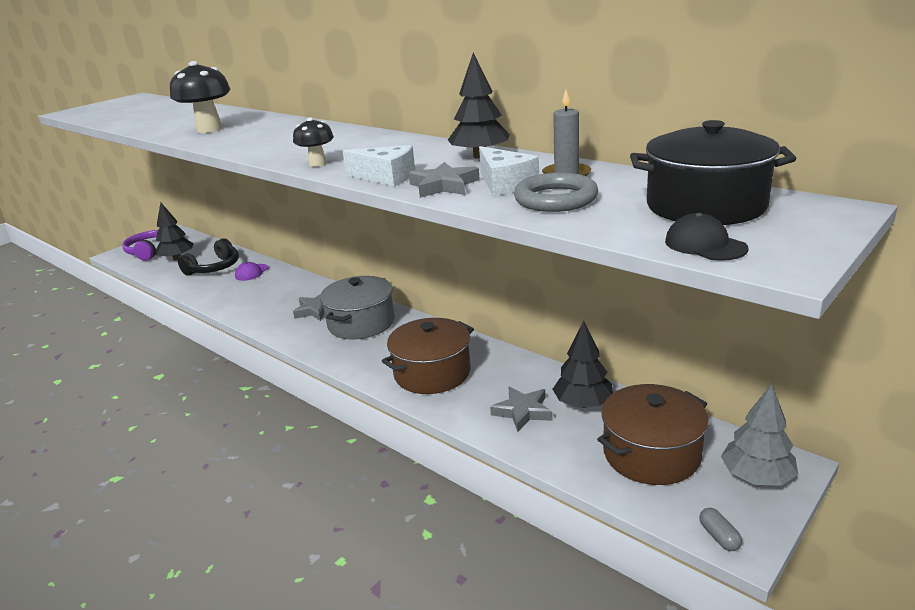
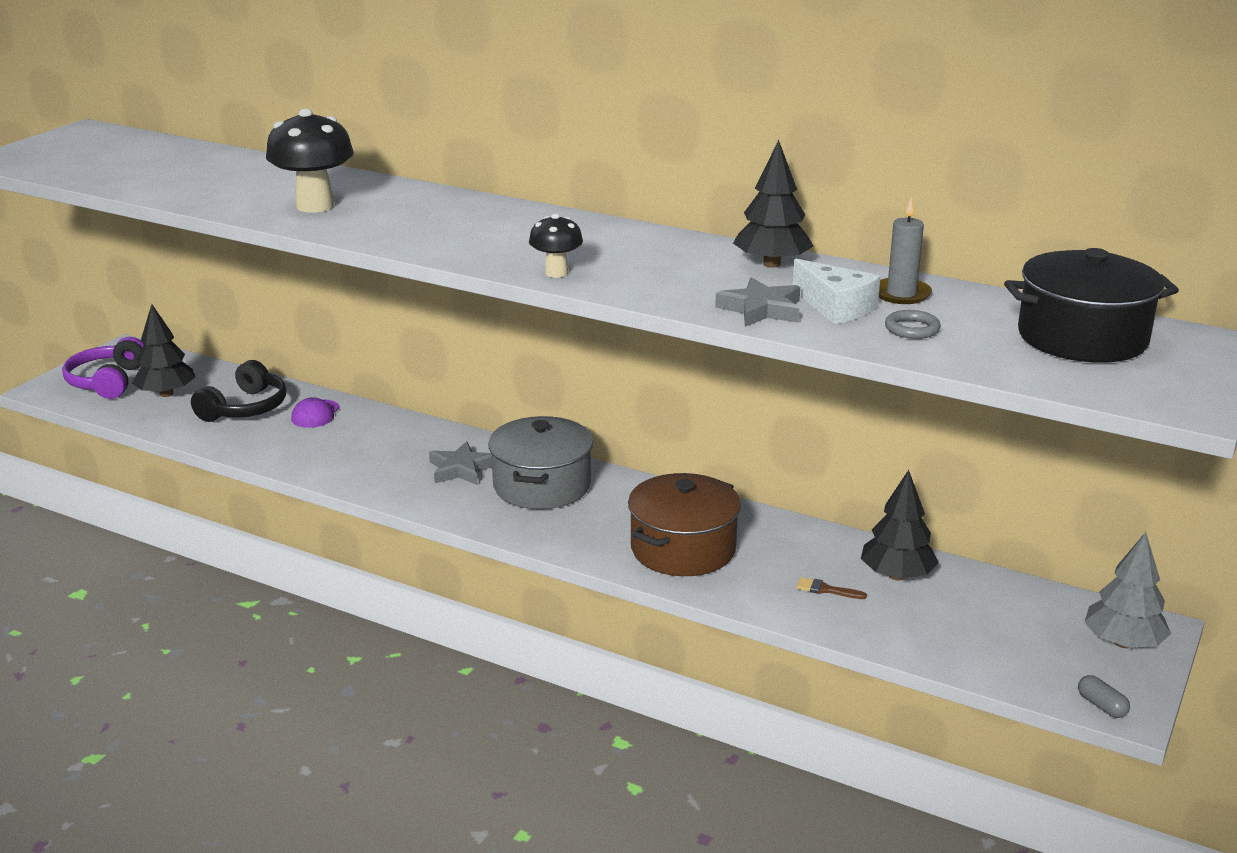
camera: 15 degrees left, 0 degrees up
(386, 177) = (674, 295): white cheese -> none
(522, 411) = (826, 590): grey star -> brown brush
(555, 199) = (912, 329): grey ring -> grey ring, size x0.57
(651, 454) = (1000, 627): brown pot -> none
(705, 245) = (1105, 385): black cap -> none

